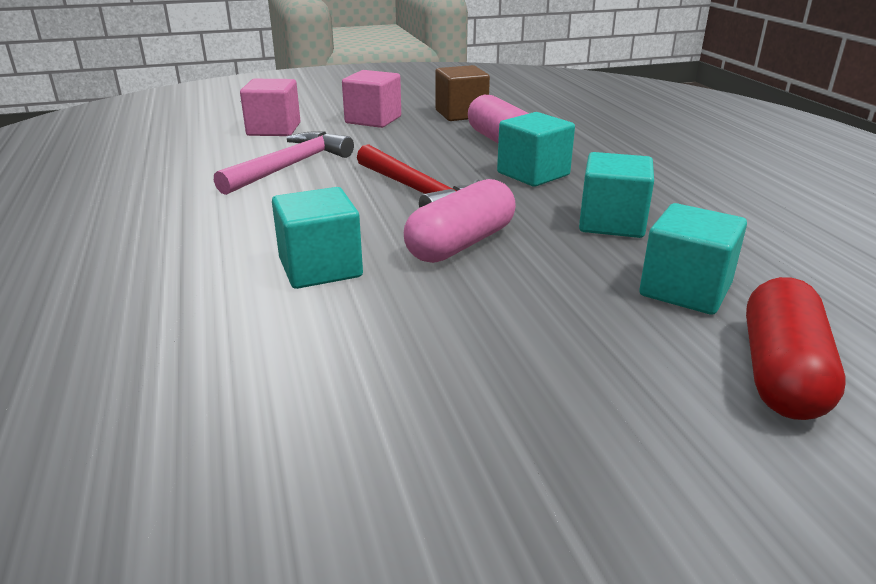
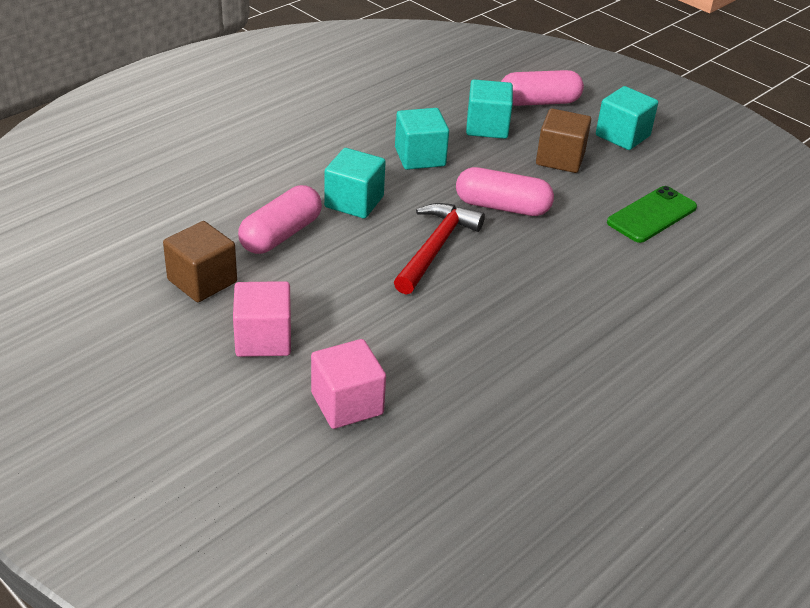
camera: 120 degrees left, 10 degrees up
(290, 166) = (440, 339): pink hammer -> none
(320, 268) = (583, 250): turquoise cube -> turquoise cube (622, 136)
(332, 356) = (652, 215): none -> green phone
(556, 326) = (560, 159): none -> brown cube
(781, 373) = (539, 102): red capsule -> pink capsule

